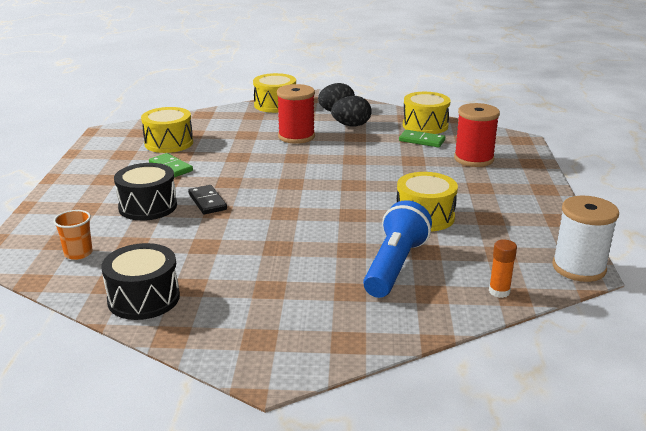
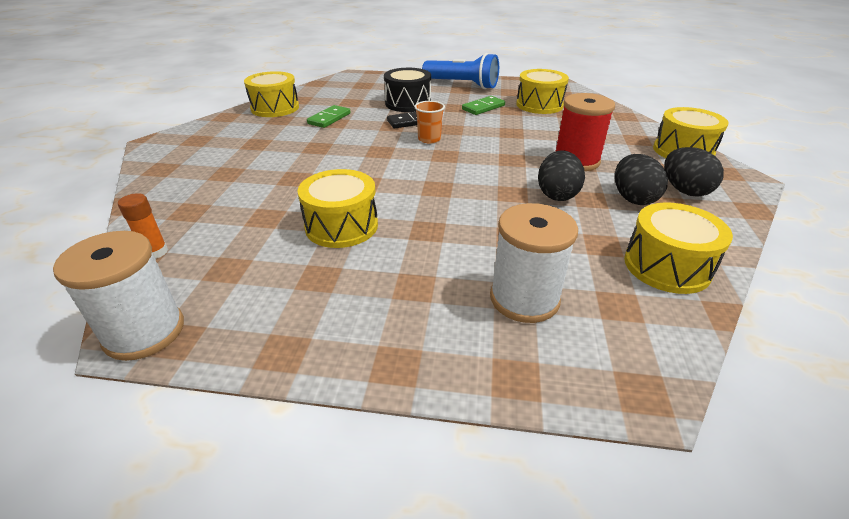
camera: 95 degrees right, 10 degrees up
(78, 253) = (344, 90): orange cup -> orange cup (429, 139)
(144, 298) = (275, 108): black drum -> yellow drum
(352, 145) = (556, 194): none -> black egg
(395, 265) = (250, 197): blue flashlight -> blue flashlight (462, 84)
(421, 141) = (592, 254): green domino -> green domino (329, 118)
(473, 159) = (524, 299): red spool -> white spool

